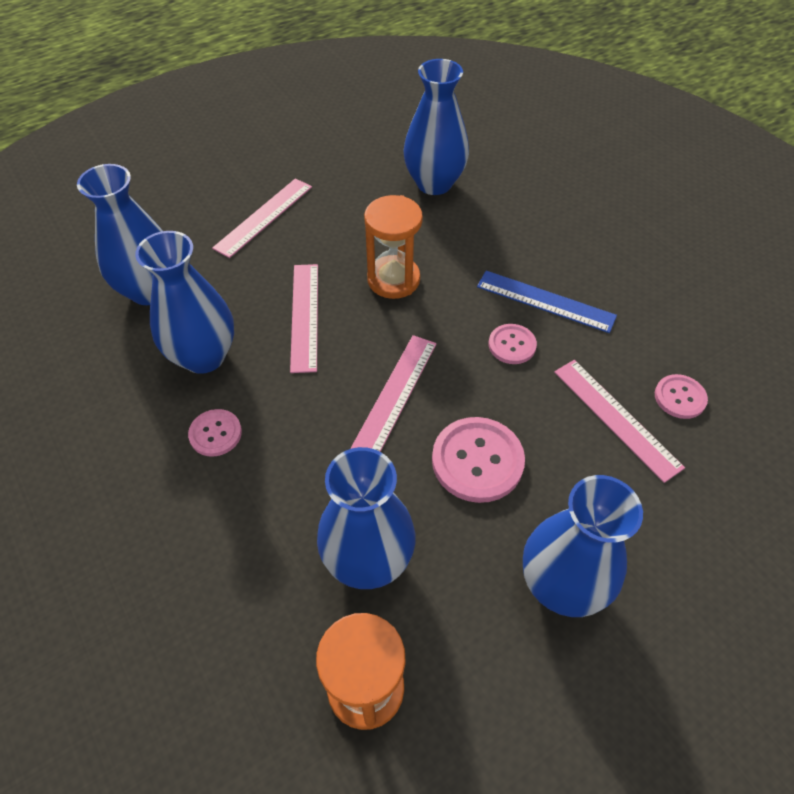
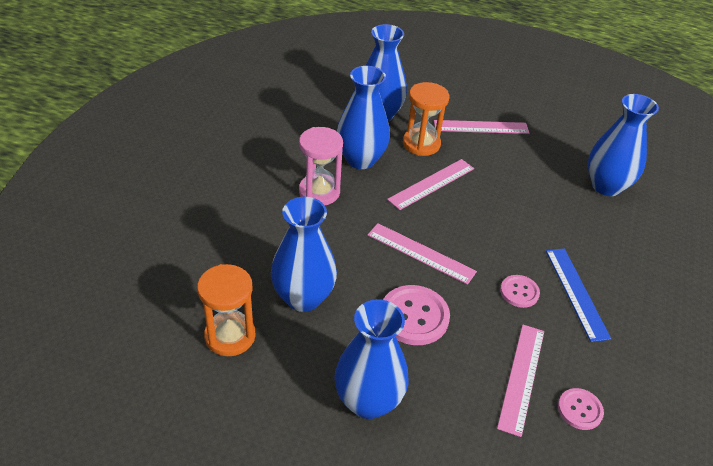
camera: 50 degrees right, 10 degrees down
(215, 434) = (319, 192): pink button -> pink hourglass
(393, 279) = (503, 208): orange hourglass -> orange hourglass (421, 144)
(395, 394) = (421, 253): pink ruler -> pink ruler turned 45 degrees clockwise

